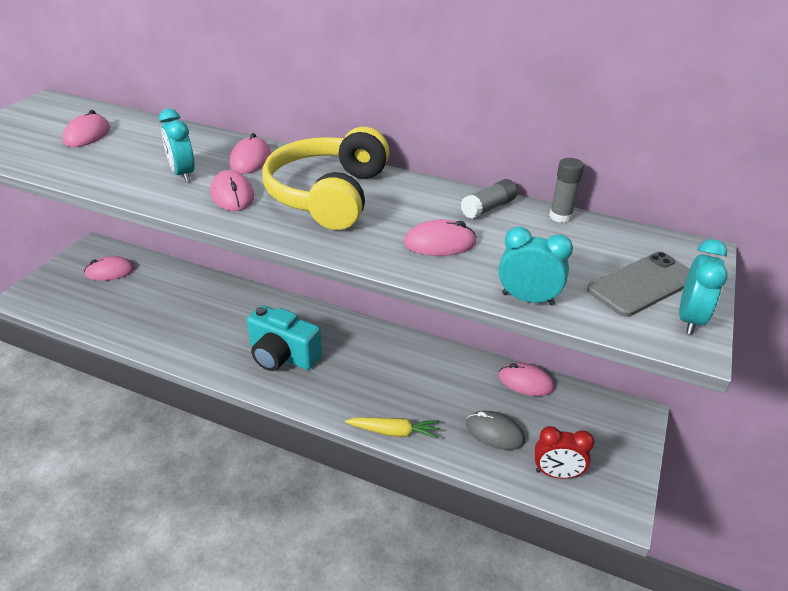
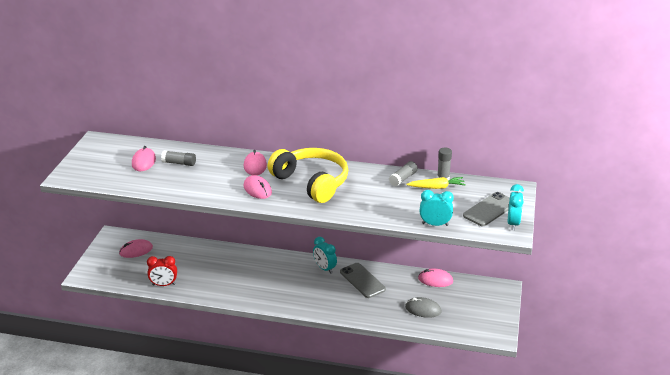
camera: 10 degrees left, 5 degrees down
(137, 143) = (179, 163): none -> grey glue stick
(183, 174) = (221, 180): turquoise clock -> turquoise clock (324, 268)
(282, 356) = (280, 286): turquoise camera -> none
(328, 195) = (312, 182): yellow headphones -> yellow headphones turned 135 degrees clockwise
(394, 432) = (364, 318): yellow carrot -> yellow carrot (437, 187)
(410, 365) = (362, 280): none -> grey phone
(440, 243) = (383, 202): pink mouse -> none
(556, 473) = (462, 324): red clock -> red clock (164, 284)

